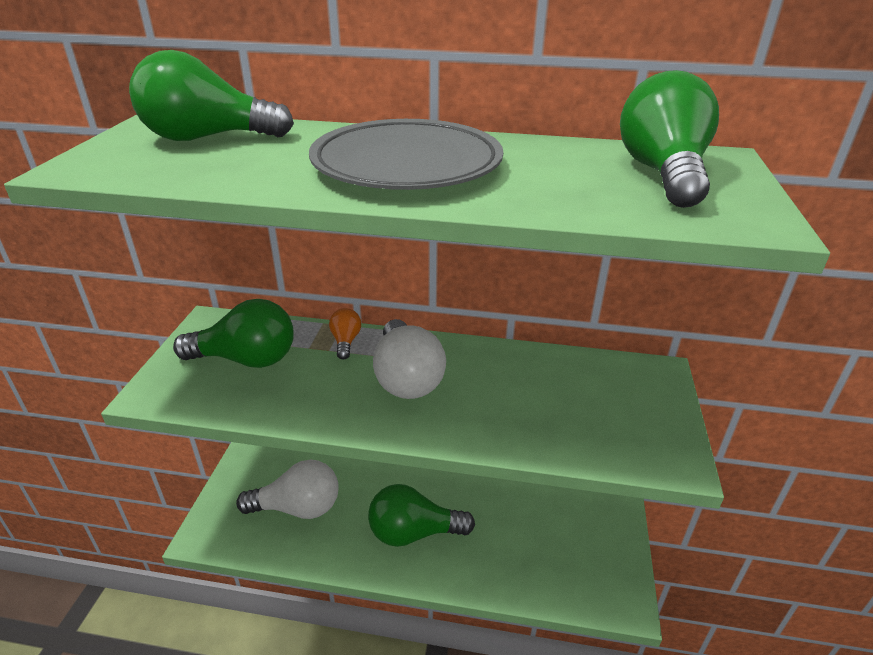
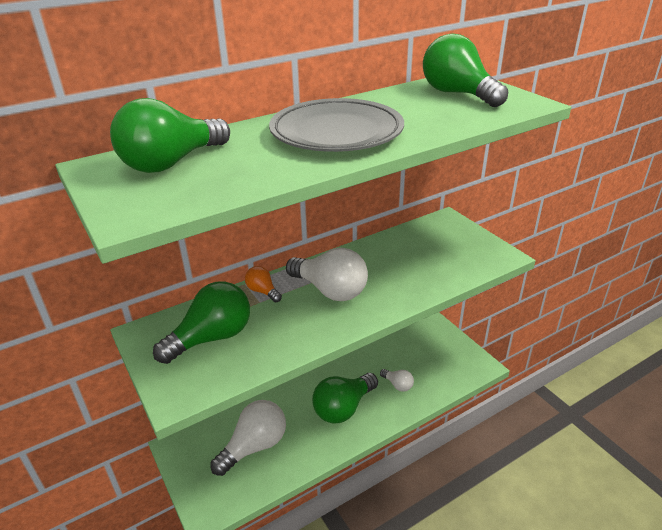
camera: 40 degrees left, 0 degrees up
(497, 551) = (398, 385): none -> white light bulb

